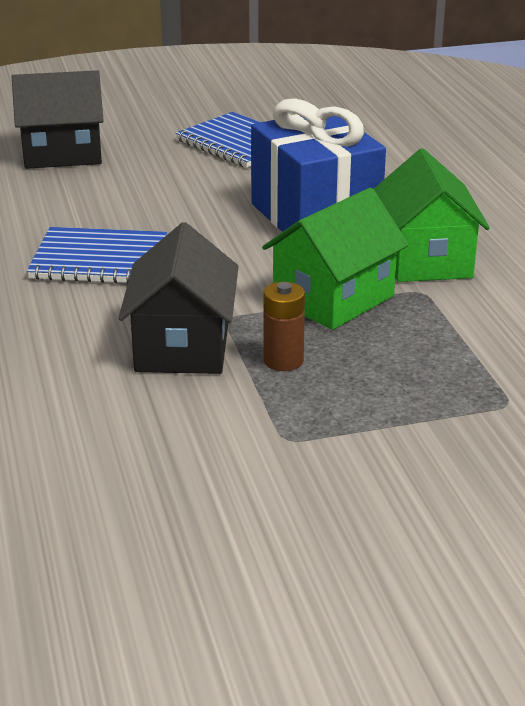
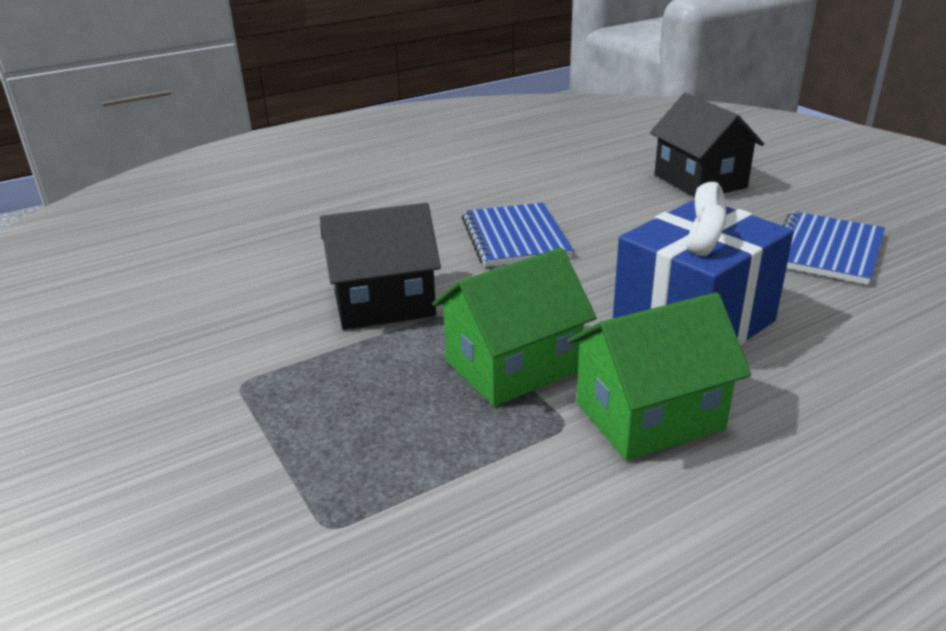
camera: 75 degrees right, 0 degrees up
(283, 361) = (375, 358): brown battery -> none
(333, 299) = (512, 366): green house -> green house turned 60 degrees counterclockwise

